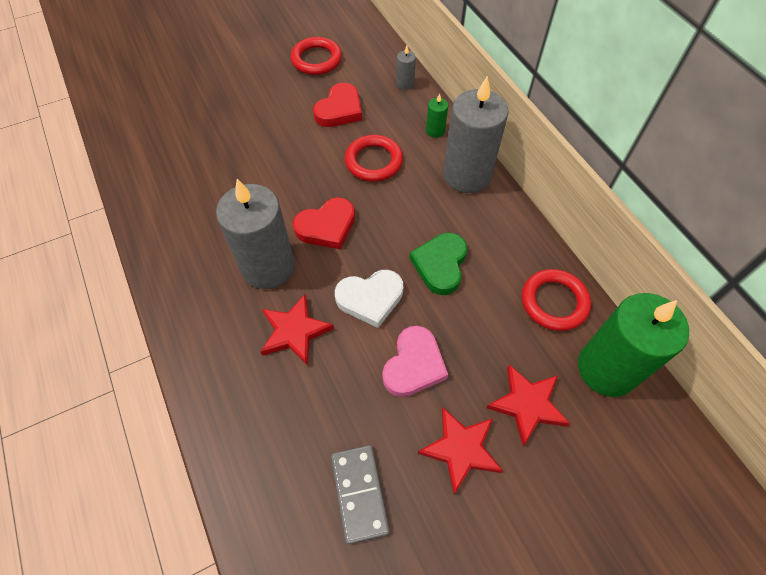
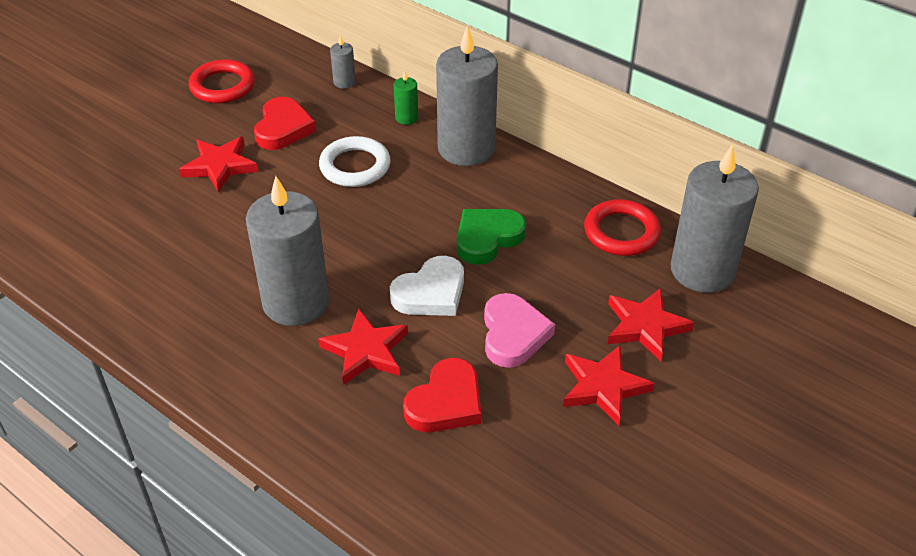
camera: 25 degrees left, 15 degrees down
(278, 127) = (220, 166): none -> red star
(326, 226) = (340, 243): red heart -> red heart (446, 402)
(360, 493) = (525, 462): grey domino -> none
(373, 161) = (355, 166): red ring -> white ring
(440, 265) = (487, 238): green heart -> green heart turned 60 degrees clockwise
(606, 369) = (702, 270): green candle -> grey candle

